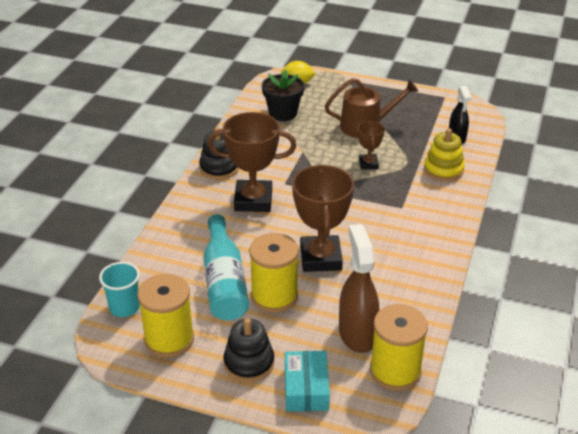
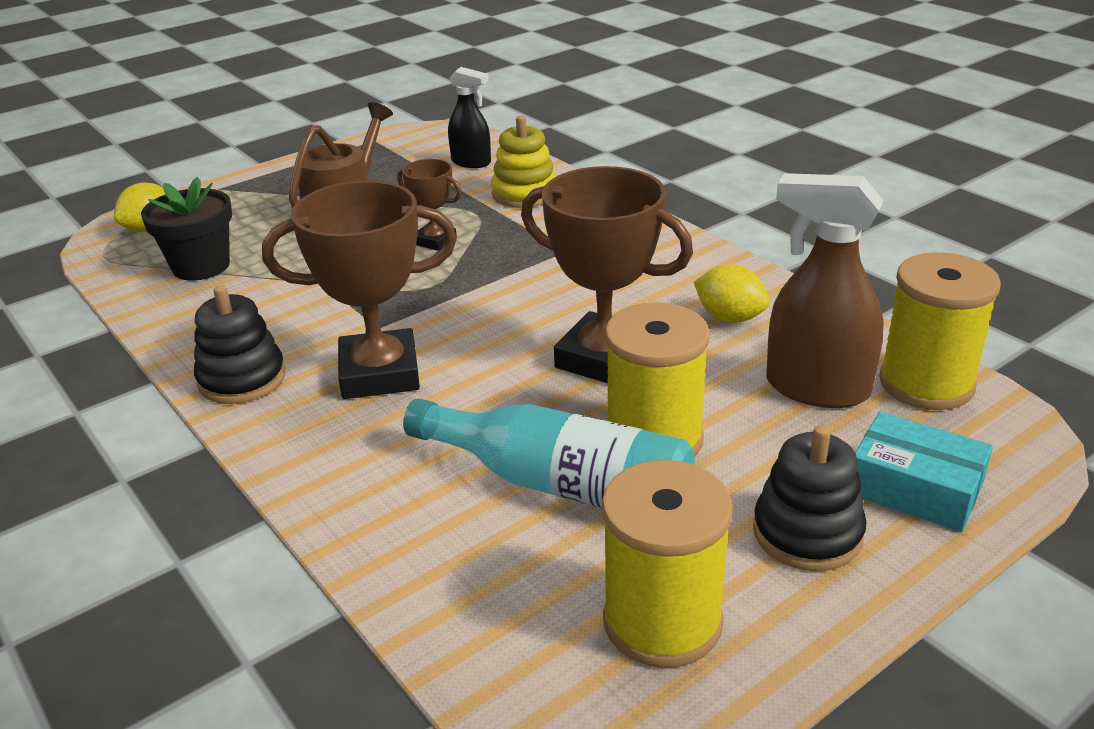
camera: 55 degrees left, 5 degrees down
(124, 307) = (505, 660): turquoise cup -> none
(253, 200) = (380, 373): brown trophy -> brown trophy turned 45 degrees clockwise
(392, 285) = (729, 317): none -> yellow lemon

